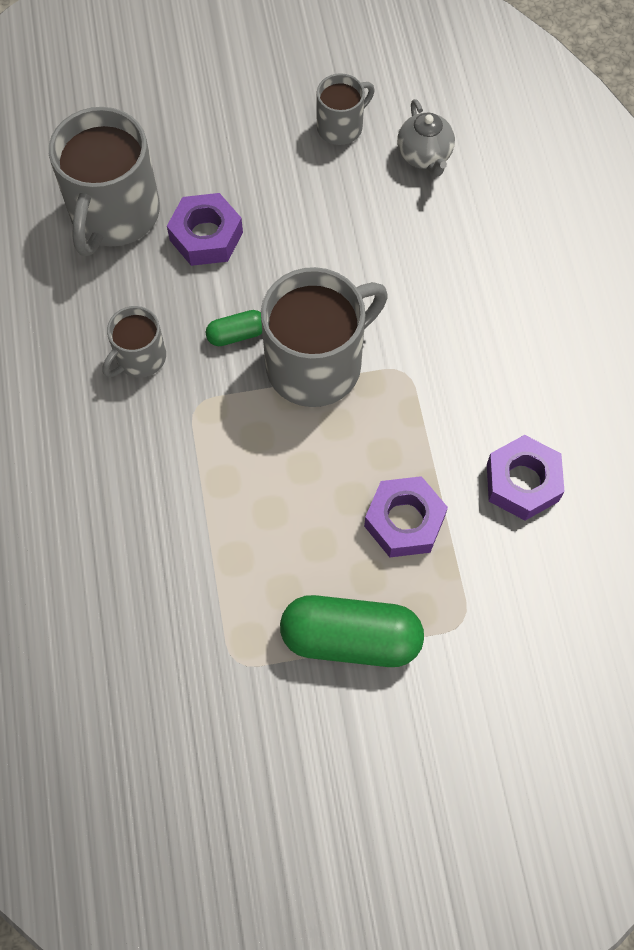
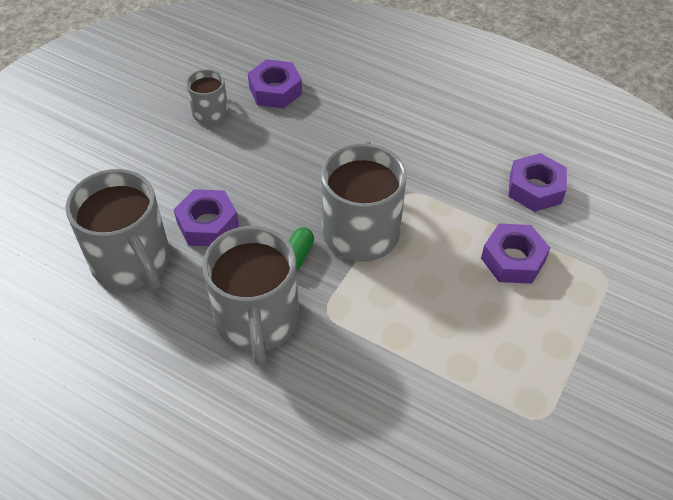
camera: 50 degrees left, 15 degrees down
(139, 358) = (257, 321): grey mug -> grey mug, size x1.89
(351, 638) = (573, 341): green capsule -> none
(424, 156) = (275, 90): grey teapot -> purple nut

